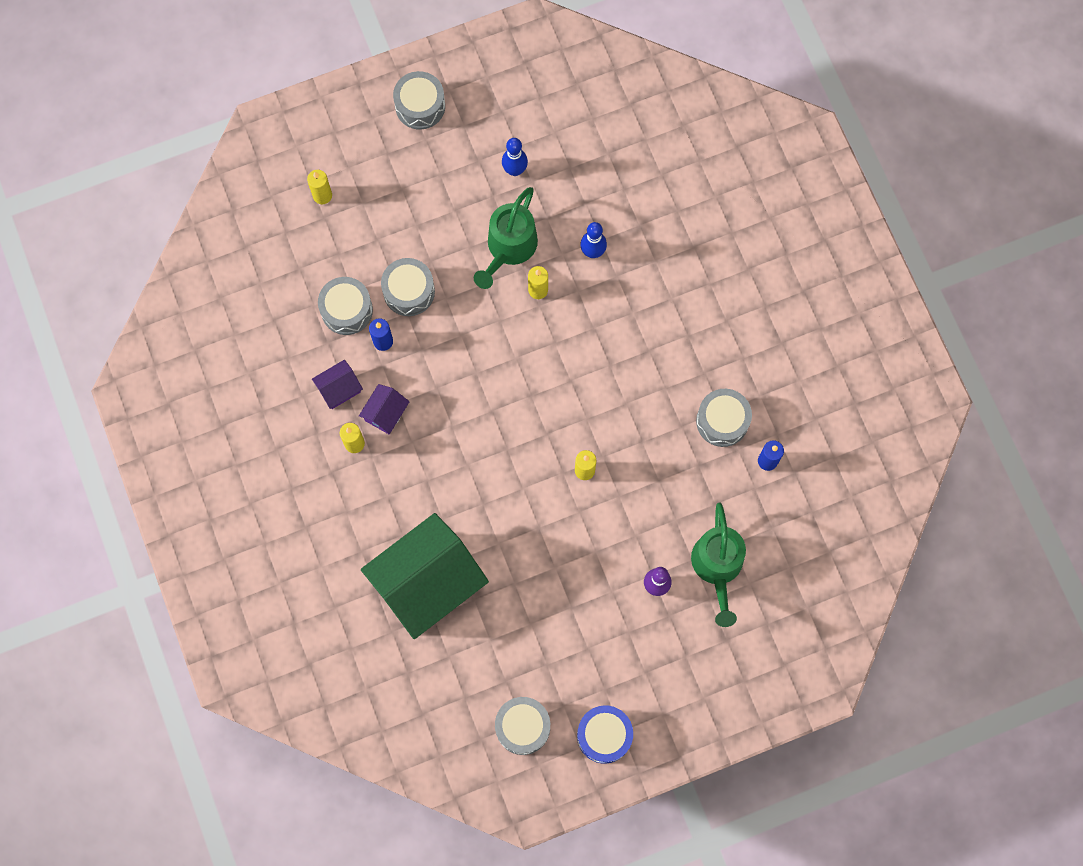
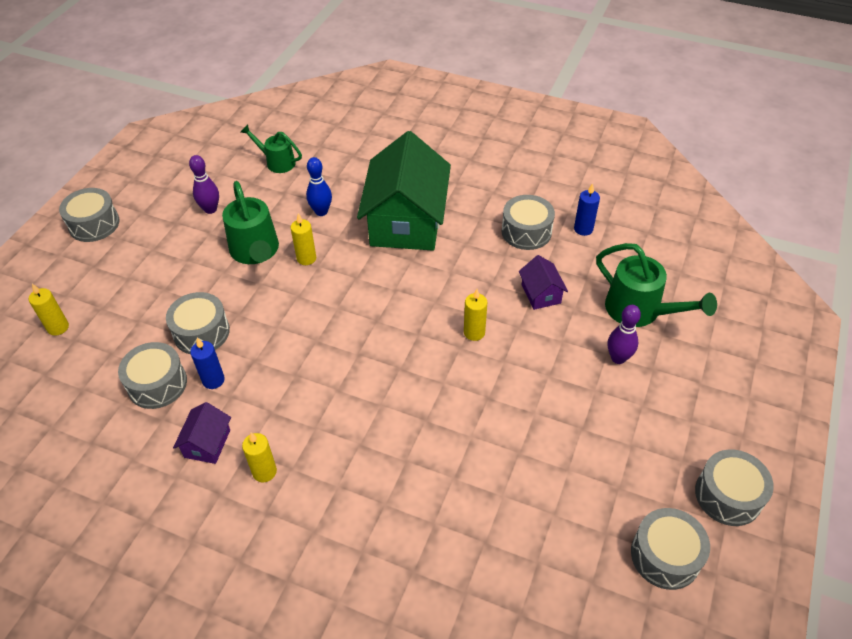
camera: 45 degrees left, 25 degrees down
(385, 413) = (269, 427): purple house -> purple house (541, 294)
(427, 582) = (449, 520): green house -> green house (406, 222)
(515, 170) = (210, 209): blue bowling pin -> purple bowling pin
(604, 735) = (728, 495): blue drum -> grey drum
(610, 161) = (276, 162): none -> green watering can

